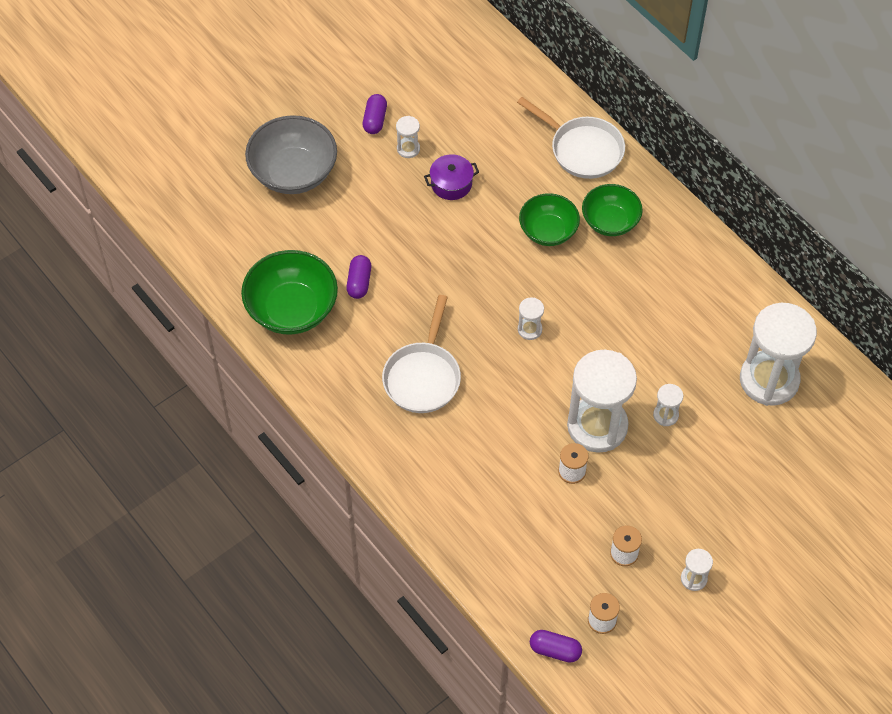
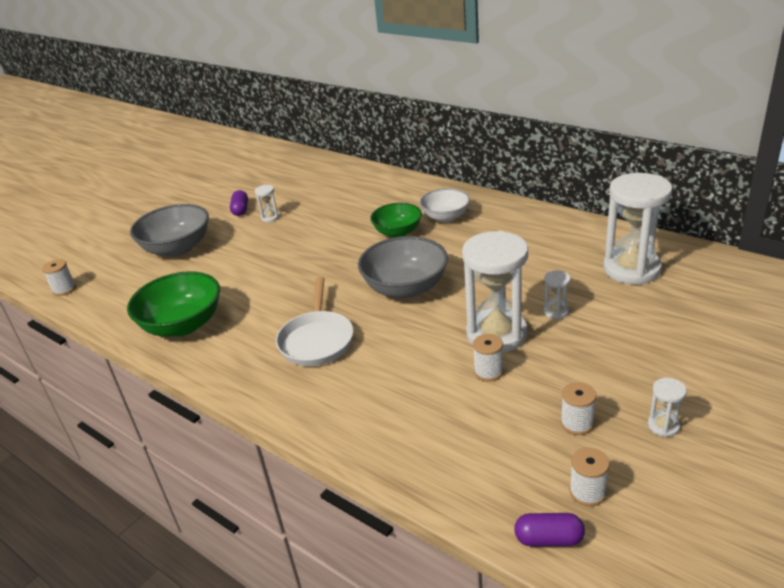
camera: 10 degrees left, 25 degrees down
(165, 206) = (64, 289): none -> white spool
(359, 282) = (243, 295): purple capsule -> none
(451, 184) = (310, 226): purple pot -> none
(529, 329) = (405, 288): white hourglass -> grey bowl
(582, 149) = (406, 189): white pan -> none
(610, 221) = (445, 217): green bowl -> white bowl

